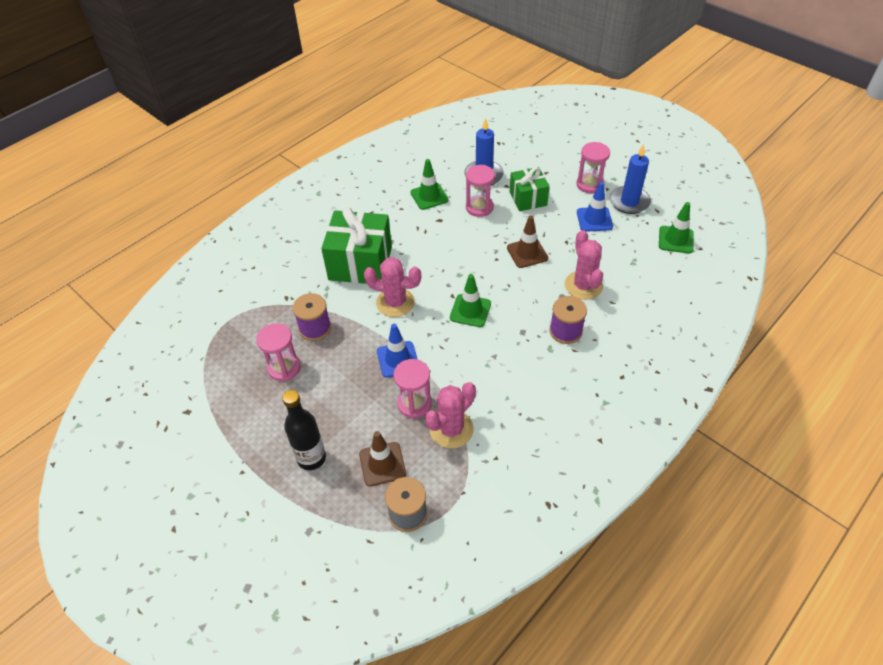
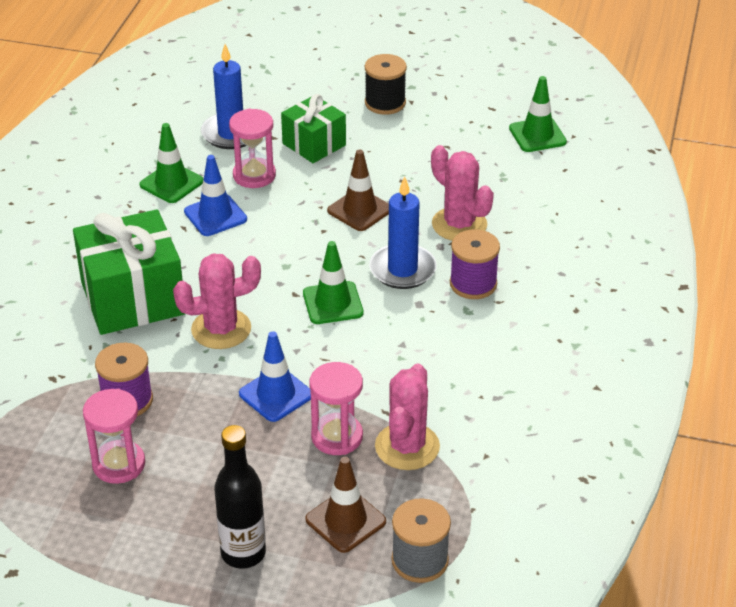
camera: 30 degrees left, 10 degrees down
(589, 184) = (385, 103): pink hourglass -> black spool
(594, 219) = (420, 143): blue traffic cone -> blue traffic cone (215, 215)
(629, 202) = (450, 108): blue candle -> blue candle (402, 270)

